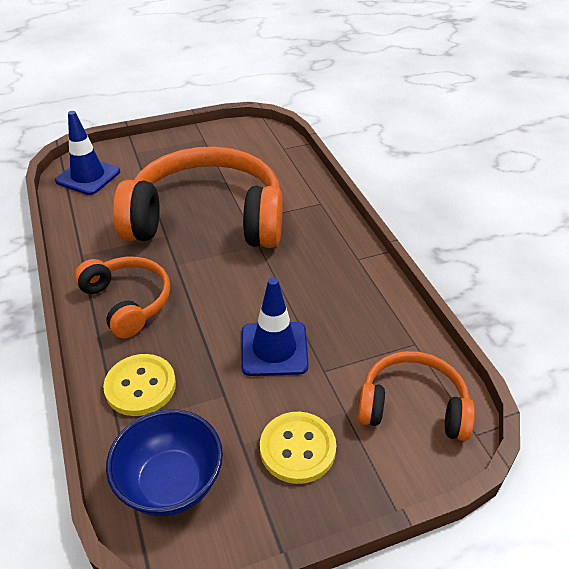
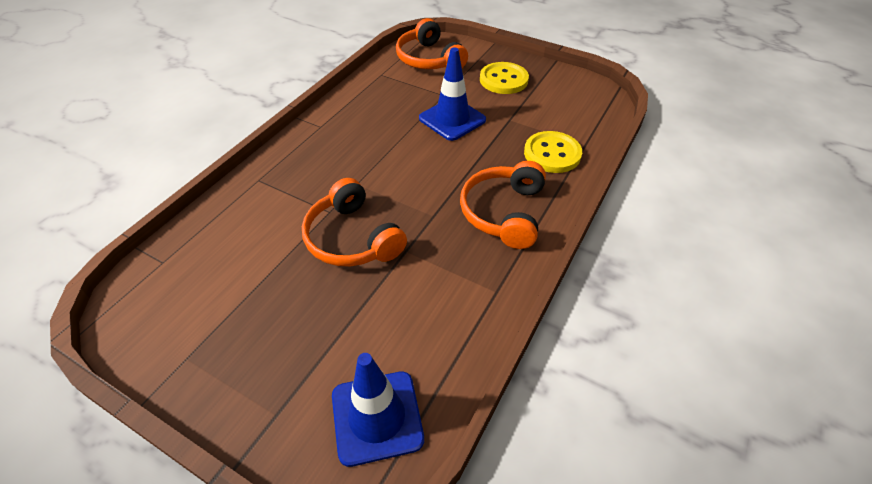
camera: 130 degrees left, 5 degrees up
(171, 483) = (579, 106): blue bowl -> none
(207, 218) = (352, 238): orange headphones -> orange headphones, size x0.52

